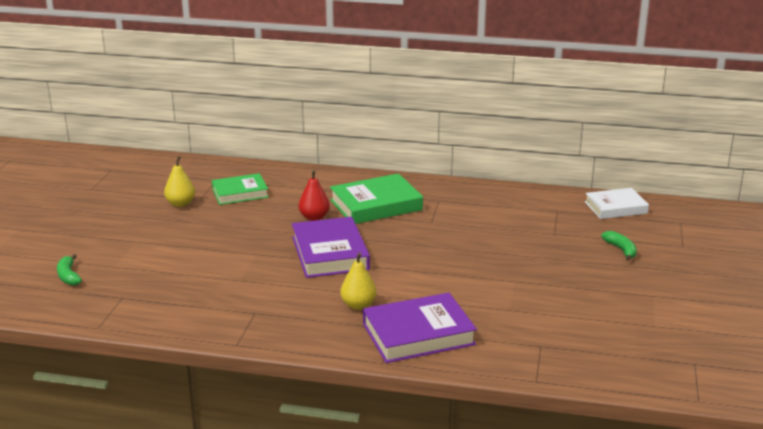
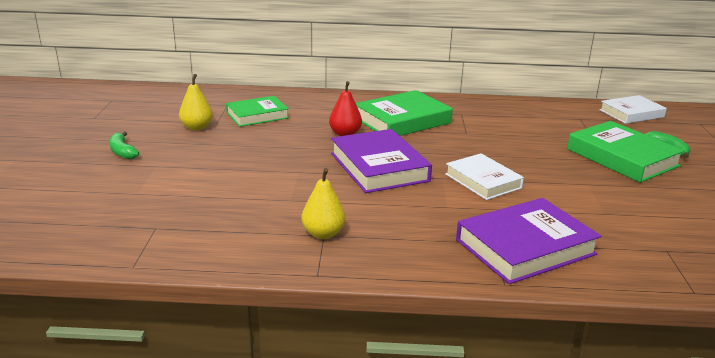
camera: 10 degrees left, 0 degrees up
(68, 276) = (83, 207): green banana -> green banana (122, 152)
(358, 305) = (439, 219): yellow pear -> yellow pear (323, 234)
(417, 272) = (483, 181): none -> white book
(568, 256) = (622, 157): none -> green book

